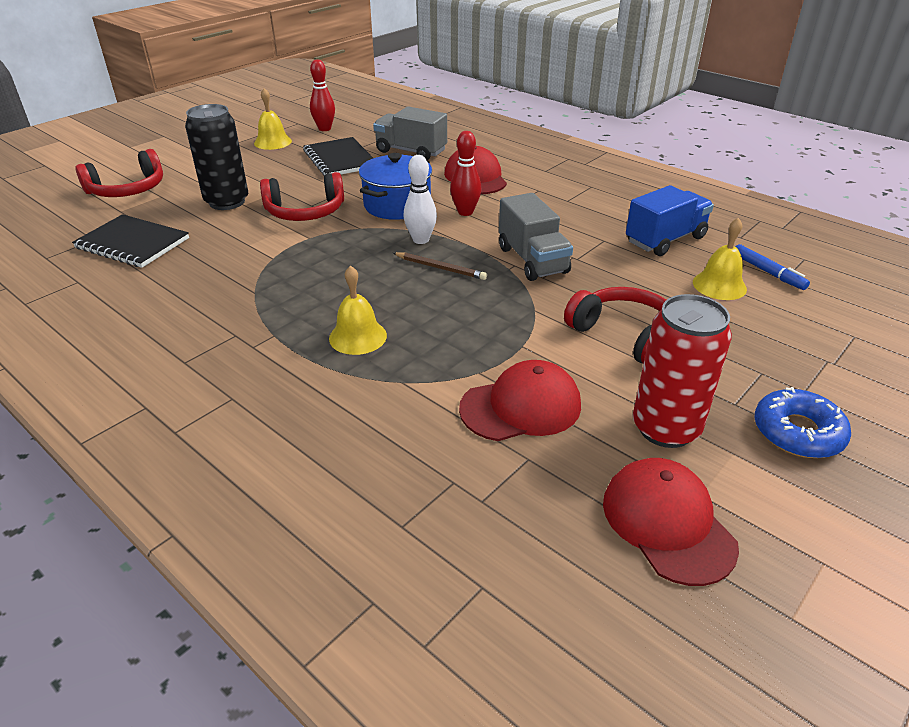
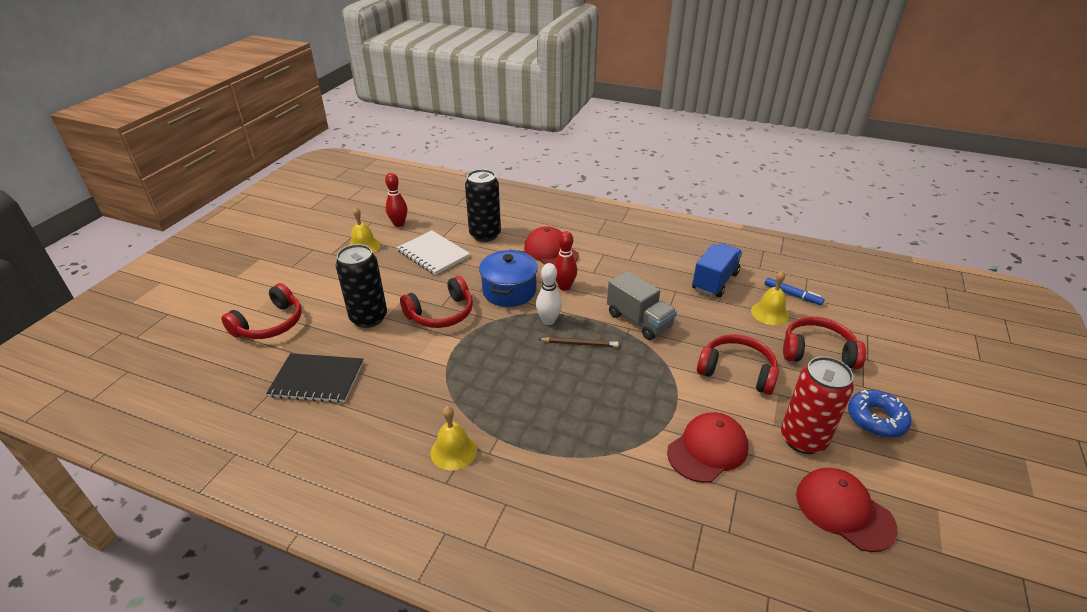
camera: 20 degrees left, 0 degrees up
(340, 159) = (433, 254): black notebook -> white notebook
(358, 336) = (561, 422): yellow bell -> yellow bell (453, 451)
(411, 151) = (485, 235): grey truck -> black can
(760, 339) = (817, 352): none -> red headphones

